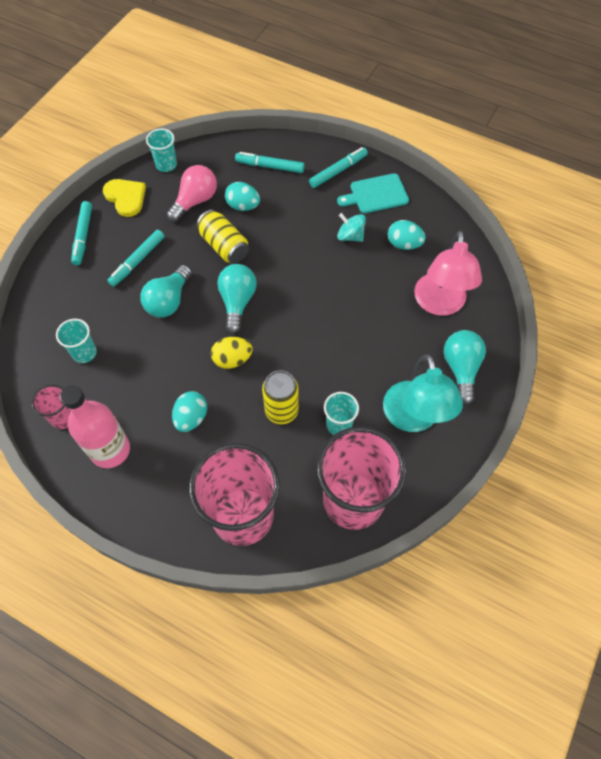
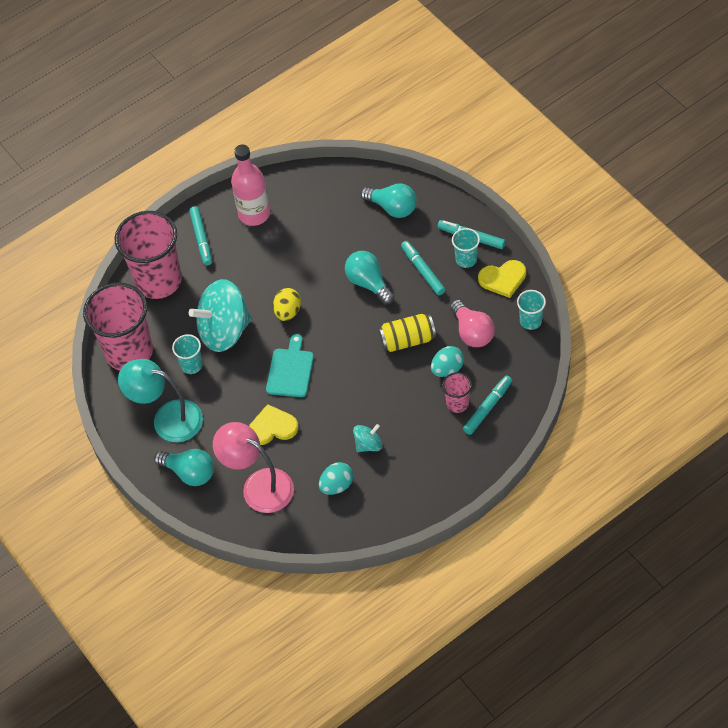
camera: 120 degrees right, 5 degrees down
(63, 417) = (297, 191): pink cup -> pink cup (457, 403)
(84, 353) = (347, 215): turquoise cup -> turquoise cup (466, 259)
(191, 418) = (252, 270): turquoise egg -> none
(237, 302) = (342, 332): turquoise light bulb -> turquoise light bulb (392, 207)
(281, 411) = (224, 331): yellow can -> turquoise spinning top
(338, 171) = (454, 465): turquoise marker -> turquoise marker (201, 239)
(372, 318) = (272, 427): none -> yellow heart
(376, 194) = (407, 487): turquoise cutting board -> turquoise cutting board (290, 370)

